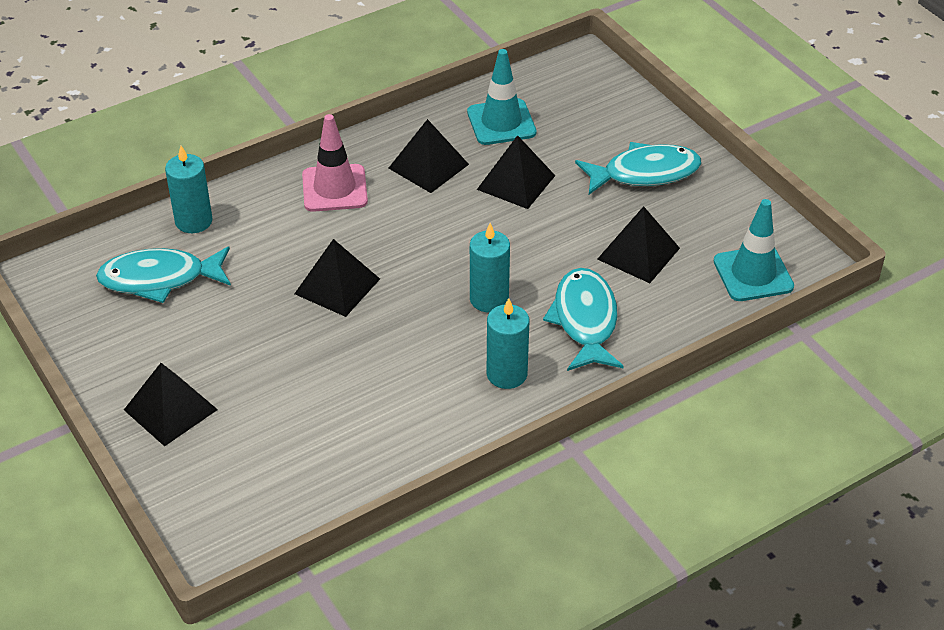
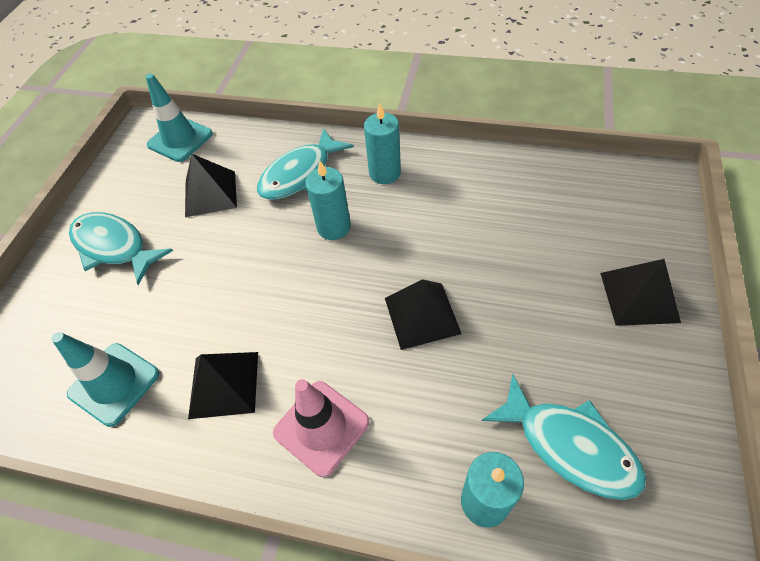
camera: 130 degrees left, 10 degrees up
(516, 182) = (192, 309): black pyramid -> none

